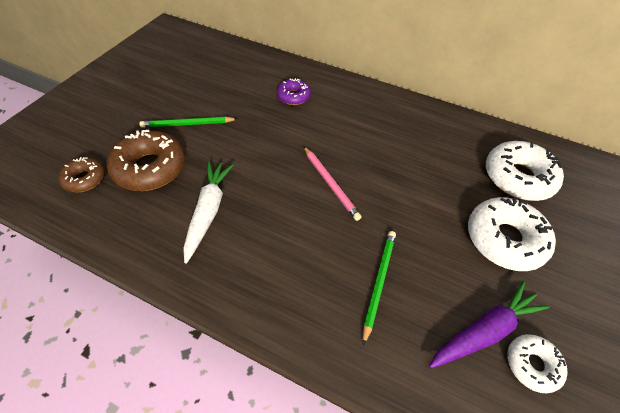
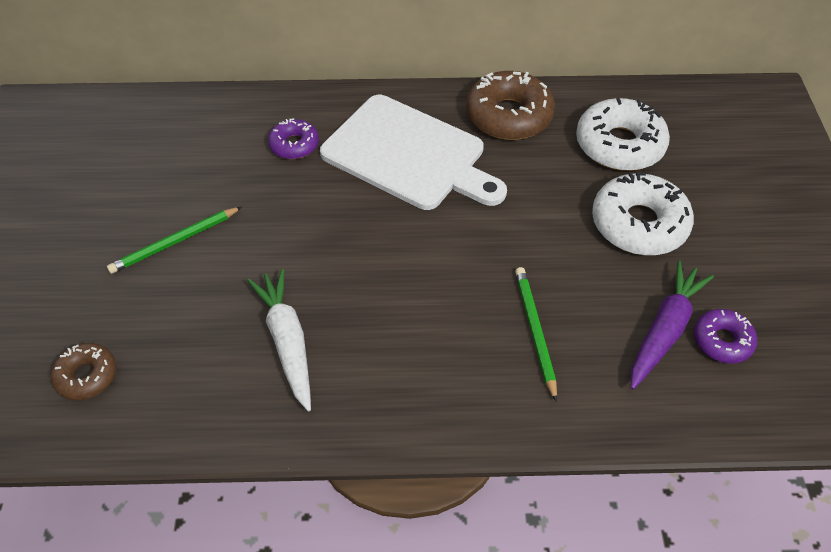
camera: 25 degrees left, 0 degrees up
(150, 168) = (168, 322): brown donut -> brown donut (508, 116)
(330, 184) = (414, 242): pink pencil -> none
(361, 128) = (408, 155): none -> white cutting board
(532, 365) = (722, 341): white donut -> purple donut

